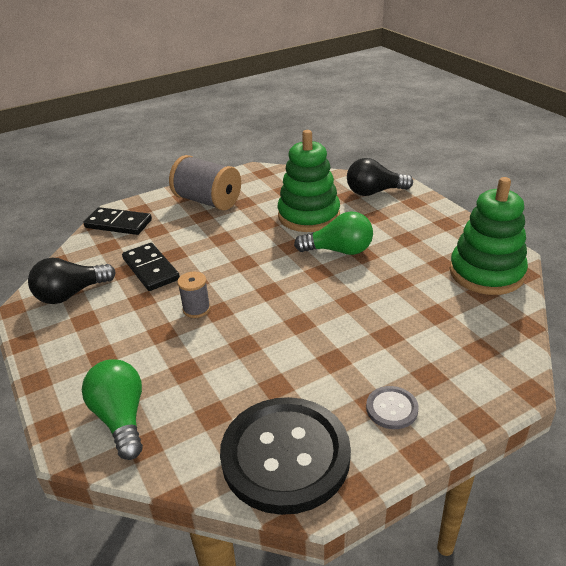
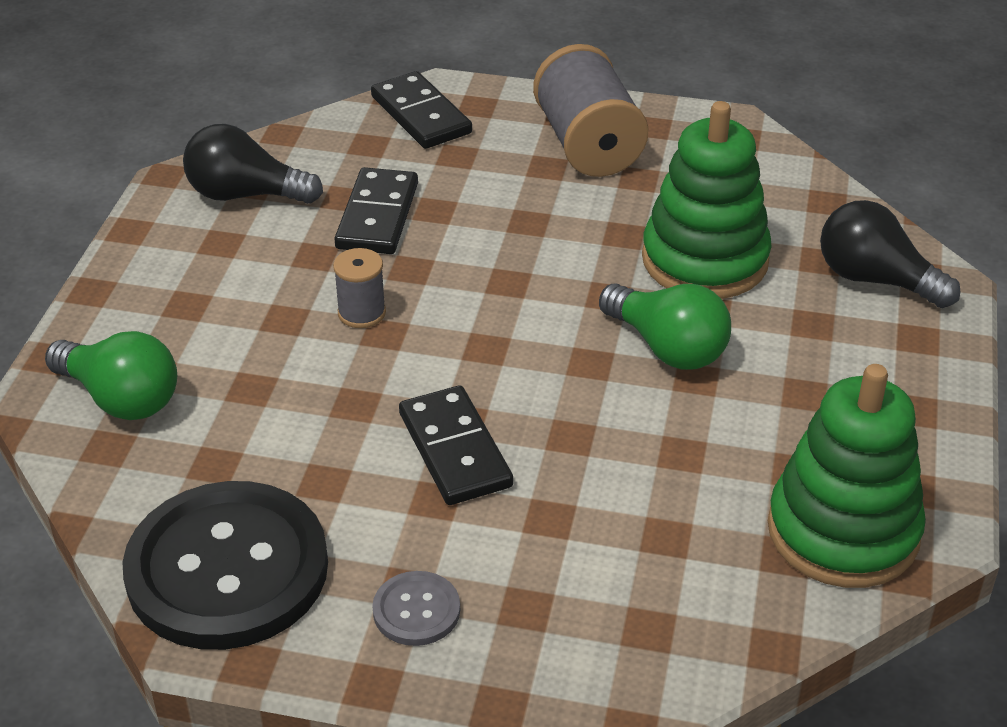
camera: 40 degrees right, 5 degrees up
(121, 418) = (121, 398): green light bulb -> green light bulb turned 105 degrees clockwise
(313, 336) = (454, 450): none -> black domino

